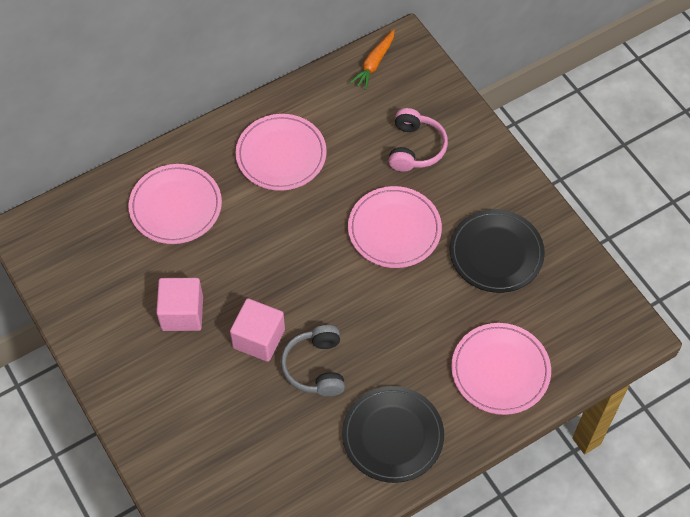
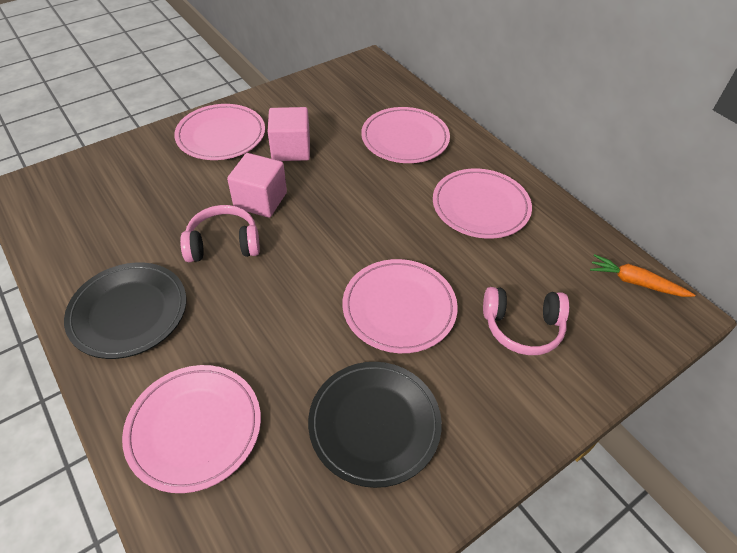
camera: 85 degrees right, 10 degrees down
(150, 384) = (221, 135): none -> pink plate
(315, 367) = (223, 244): grey headphones -> pink headphones

